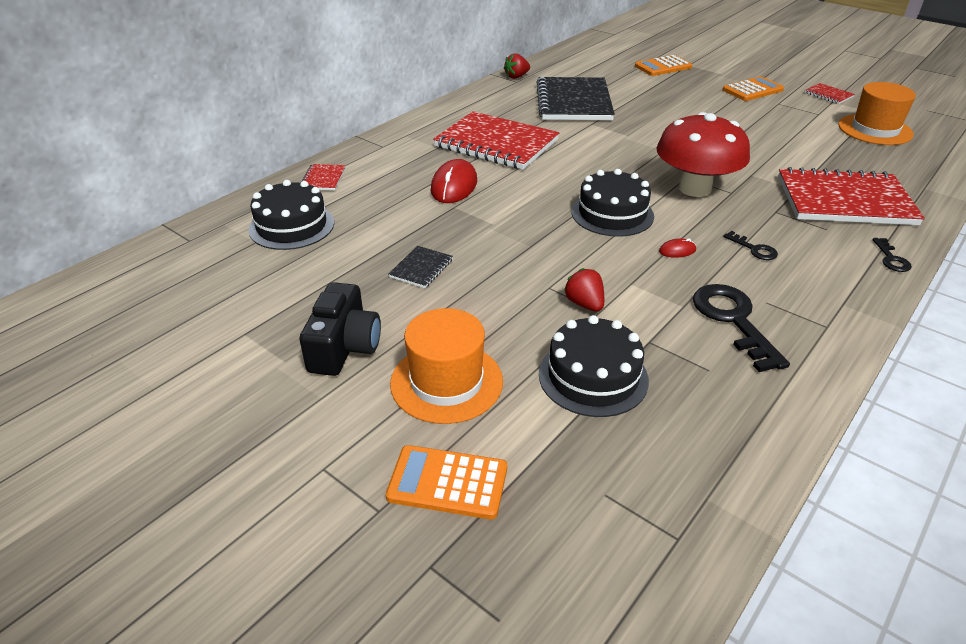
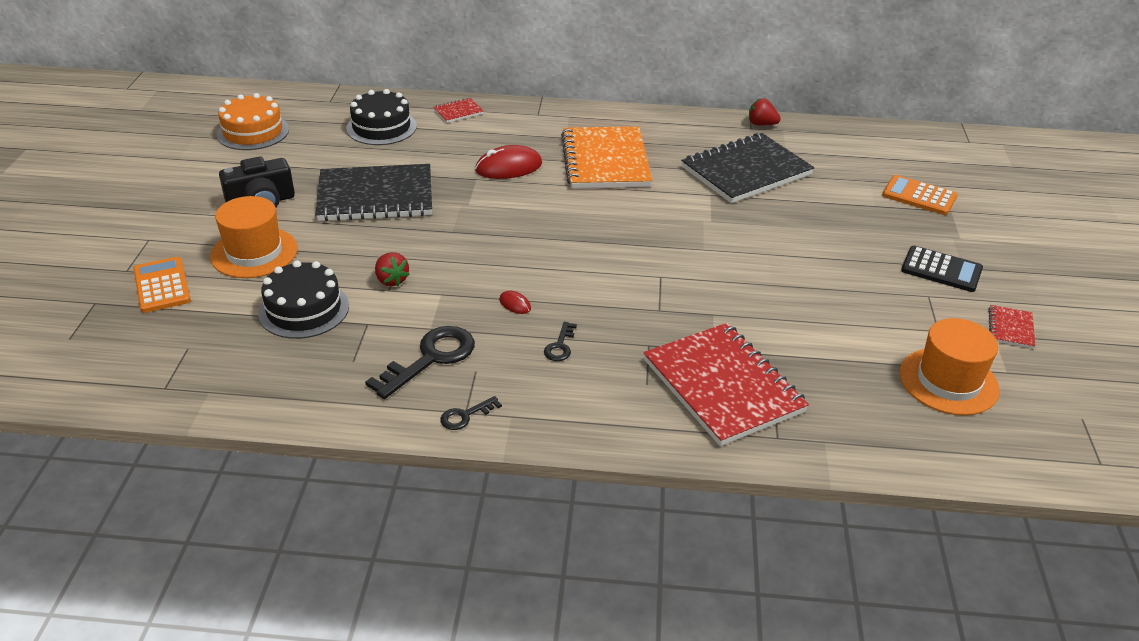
camera: 55 degrees right, 0 degrees up
(177, 310) = (253, 132): none -> orange cake
(421, 268) = (375, 196): black notebook -> black notebook, size x2.36
(496, 144) = (605, 161): red notebook -> orange notebook
(584, 304) = (391, 280): red strawberry -> red strawberry turned 120 degrees clockwise
(612, 214) = (543, 255): black cake -> none
(694, 188) = (641, 287): red mushroom -> none
(752, 90) = (941, 270): orange calculator -> black calculator
(891, 259) = (626, 435): black key -> black key (465, 416)

